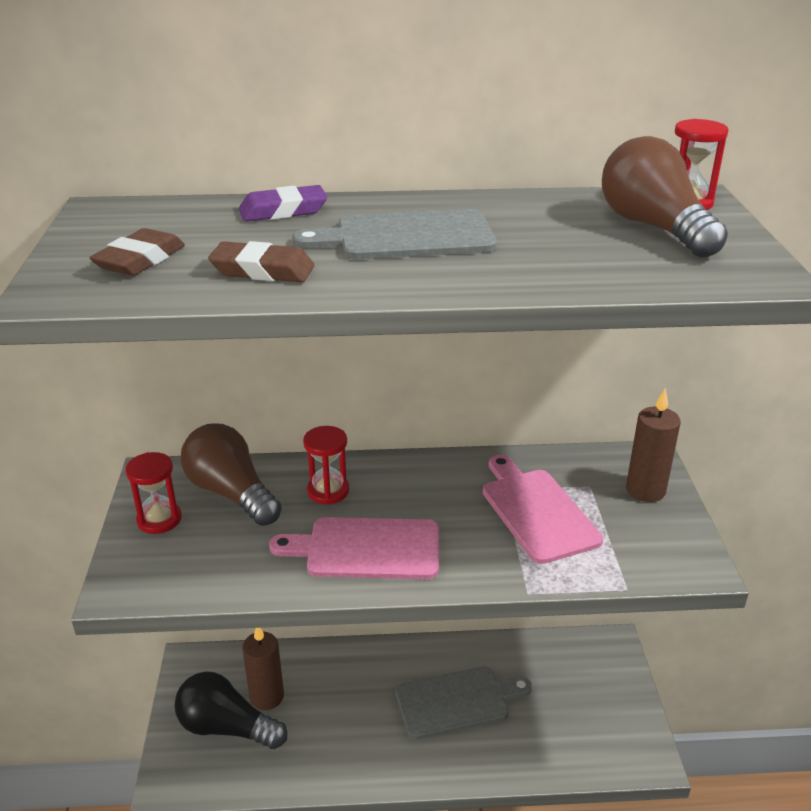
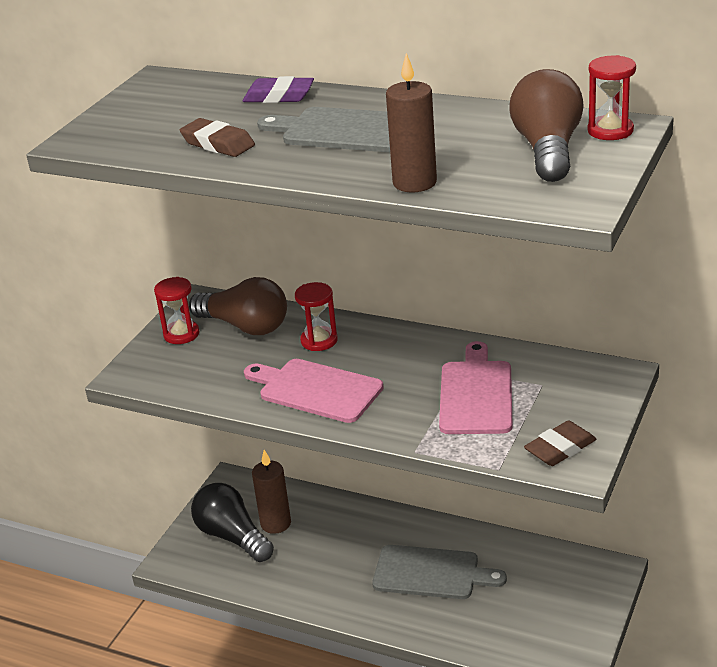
camera: 30 degrees right, 0 degrees up
(140, 260) = (148, 124): brown eraser -> brown eraser (560, 448)
(231, 493) = (245, 326): brown light bulb -> brown light bulb turned 135 degrees clockwise
(645, 490) = (589, 399): brown candle -> brown candle (414, 183)

